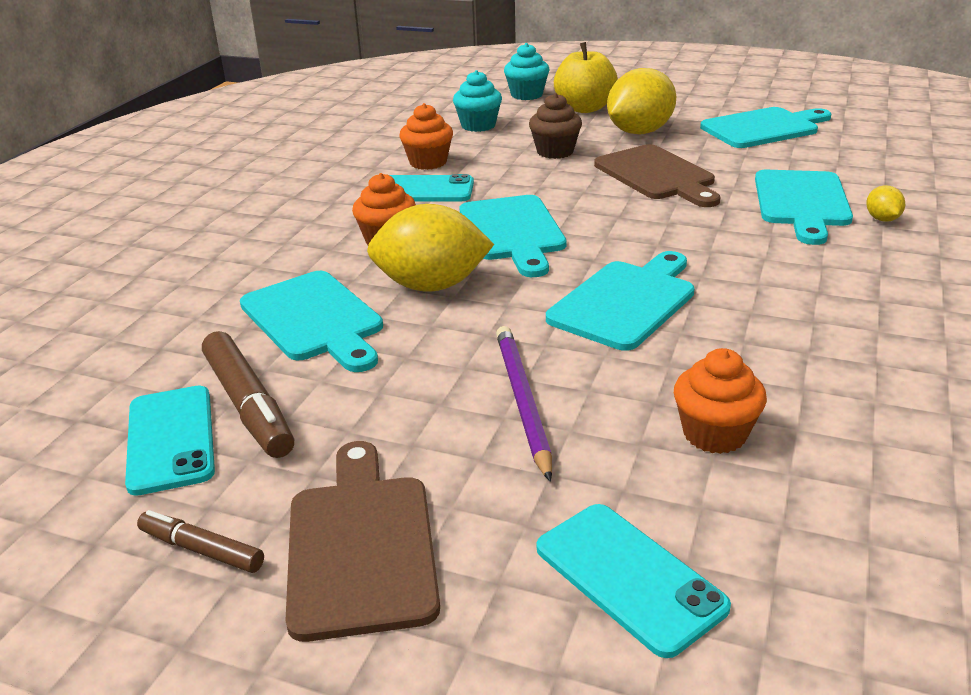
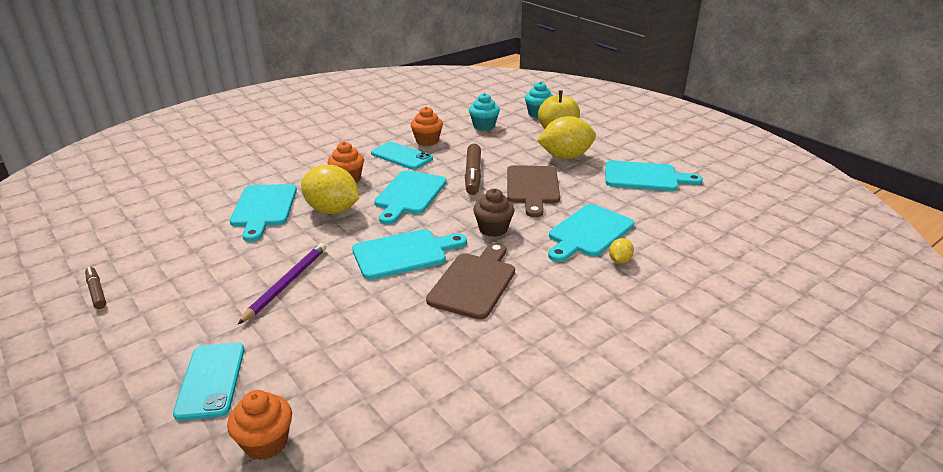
camera: 30 degrees right, 0 degrees up
(170, 439) = (145, 241): turquoise phone -> none
(248, 405) = (188, 238): brown marker -> brown marker (473, 175)
(361, 546) = (144, 317): brown cutting board -> brown cutting board (474, 282)
(555, 151) = (500, 155): brown cupcake -> brown cupcake (493, 229)
(714, 434) = (340, 337): orange cupcake -> orange cupcake (266, 442)

